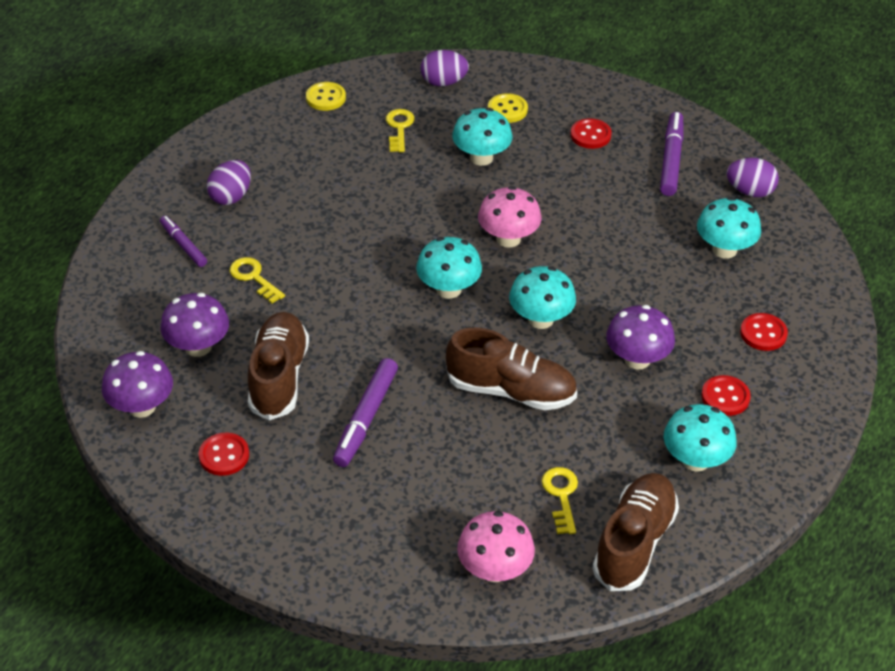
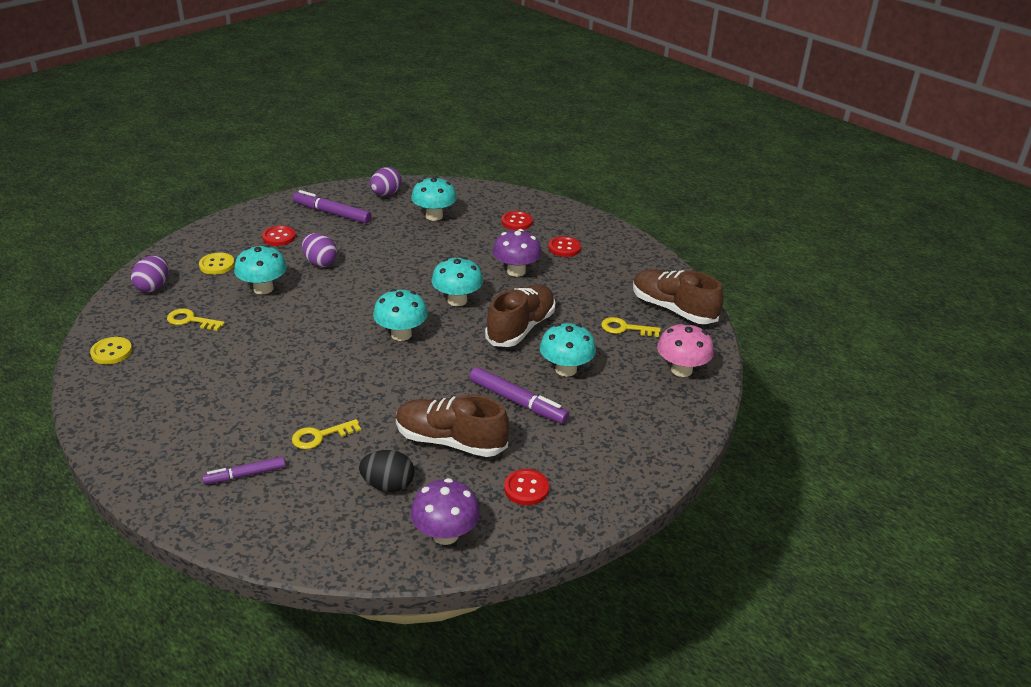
camera: 75 degrees left, 10 degrees down
(198, 347) = (388, 485): purple mushroom -> black egg
(231, 196) = (200, 433): purple egg -> purple egg (320, 262)
(508, 239) = (364, 296): pink mushroom -> none
(695, 460) = (612, 271): turquoise mushroom -> turquoise mushroom (566, 369)

